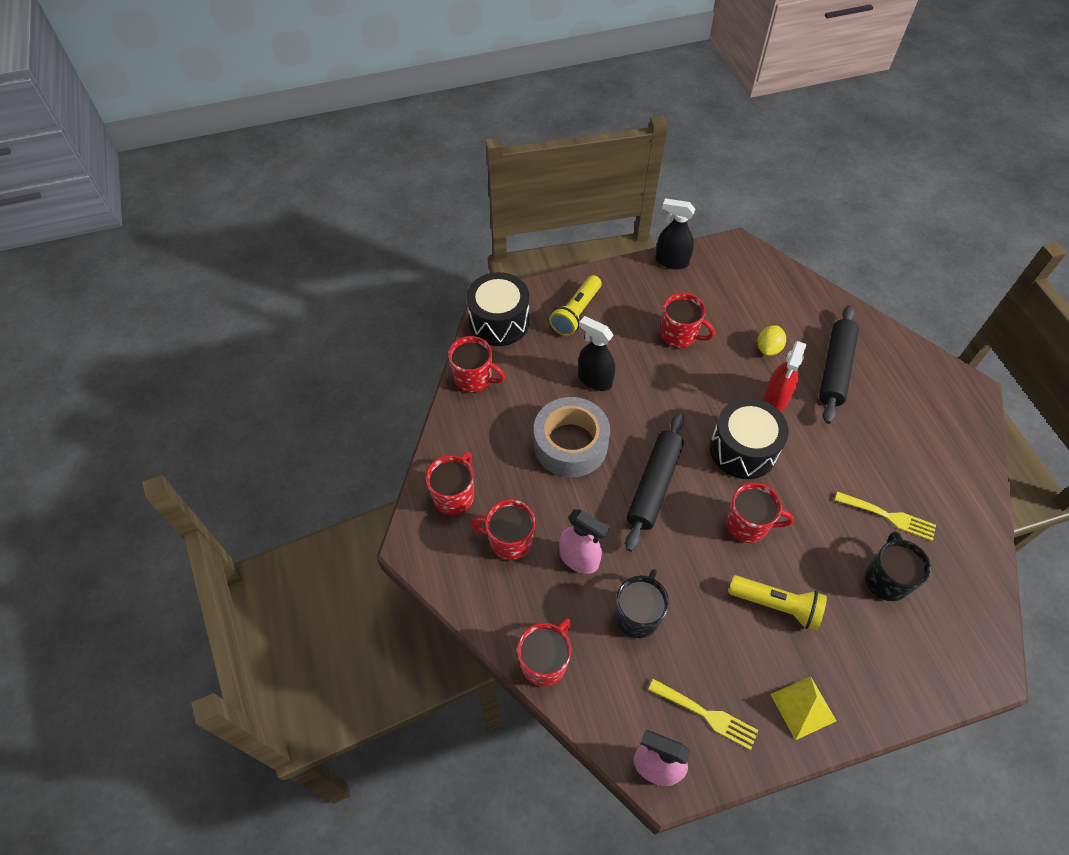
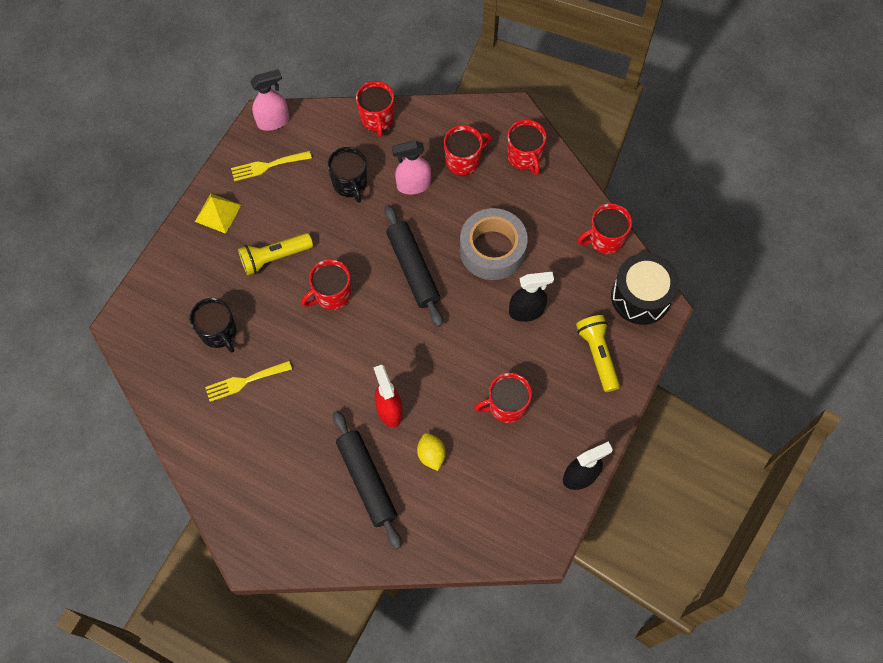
camera: 135 degrees right, 10 degrees up
(743, 449) = (378, 347): black drum -> none

